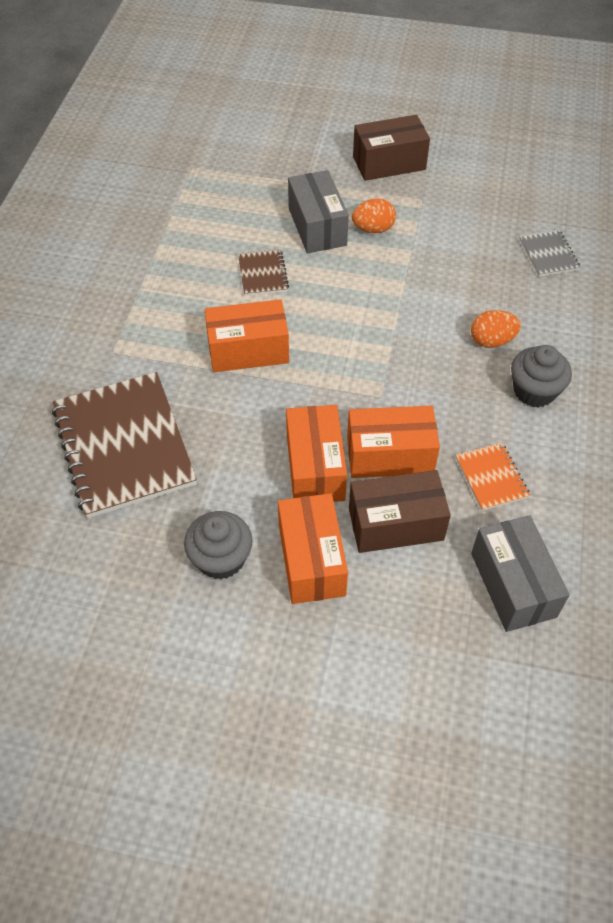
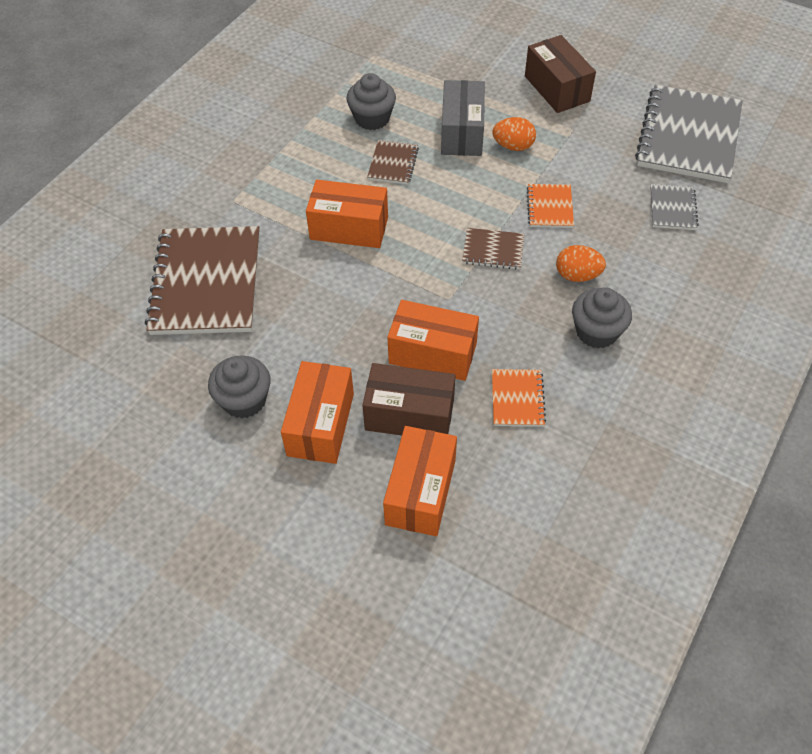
camera: 20 degrees right, 0 degrees up
(220, 233) = (372, 118): none -> grey cupcake
(315, 468) = (360, 346): orange box -> orange box (420, 492)
(389, 163) = (557, 88): brown box -> brown box turned 60 degrees clockwise
(401, 336) = (493, 250): none -> brown notebook
(435, 281) = (550, 207): none -> orange notebook
(513, 584) = (491, 499): grey box -> none
(531, 182) = (689, 136): none -> grey notebook

